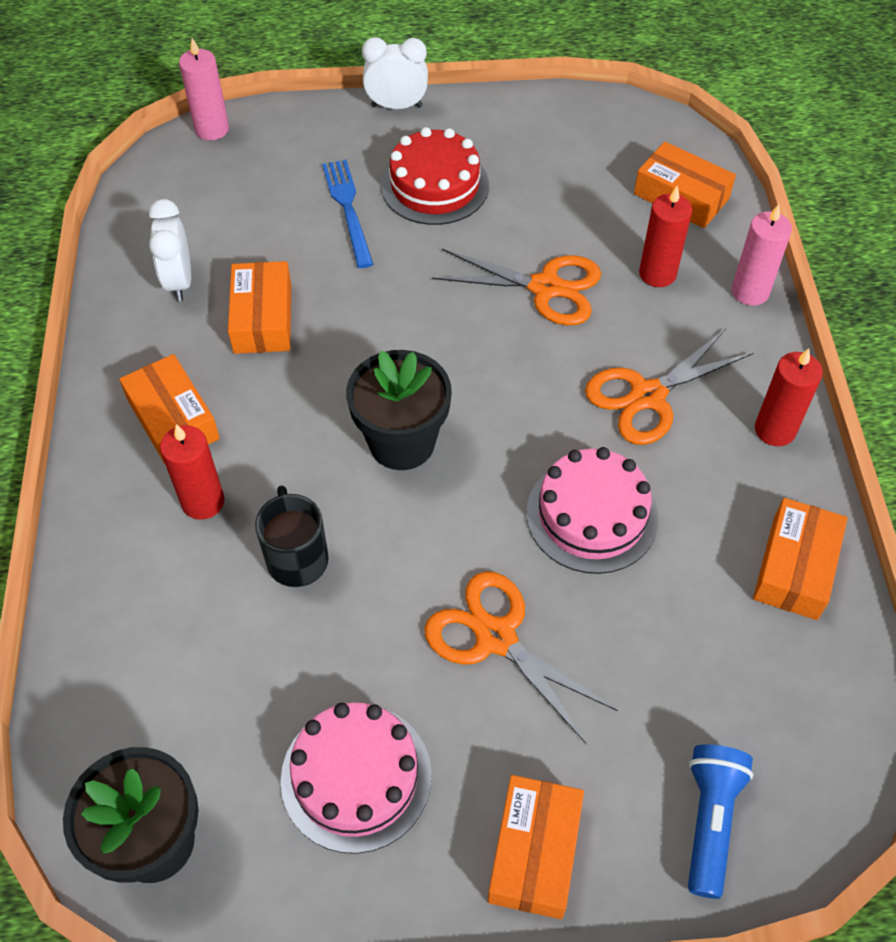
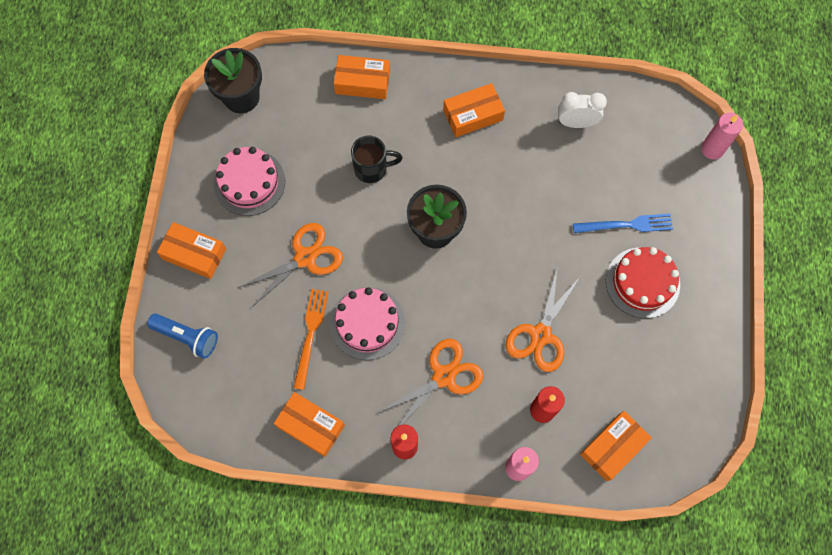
camera: 100 degrees right, 15 degrees up
(203, 502) = (416, 127): red candle -> none
(263, 318) = (539, 166): orange box -> orange box (362, 82)
(396, 106) = (726, 270): white clock -> none
(638, 599) = (310, 334): none -> orange fork
(648, 396) = (443, 376): orange scissors -> orange scissors turned 75 degrees clockwise

